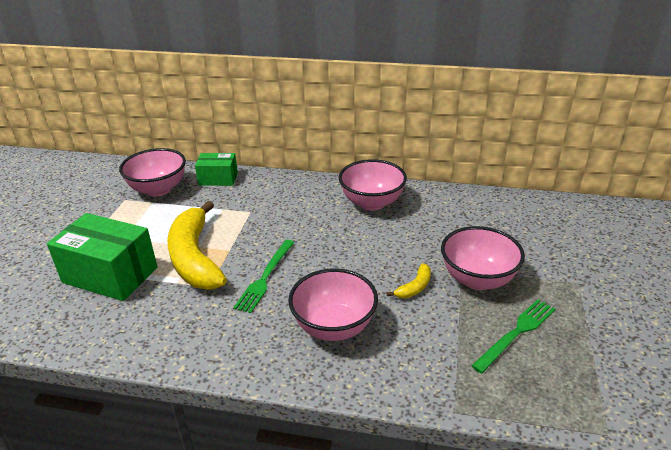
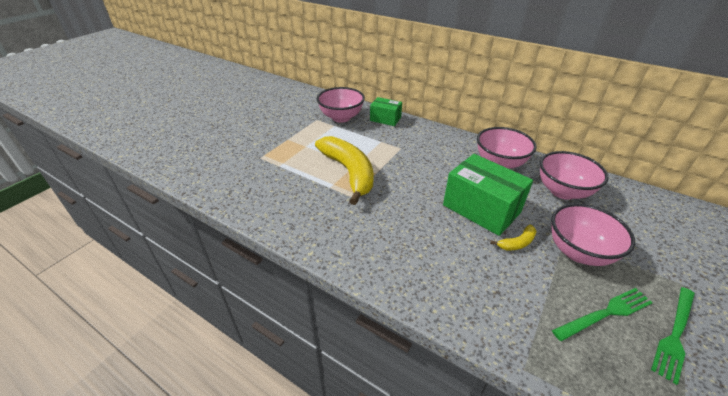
camera: 20 degrees right, 5 degrees up
(110, 275) = (287, 170): green box -> green box (481, 209)
(195, 258) = (349, 172): yellow banana -> yellow banana turned 150 degrees clockwise
(265, 277) = (395, 201): green fork -> green fork (675, 334)
(334, 327) = (437, 256): pink bowl -> pink bowl (562, 191)

